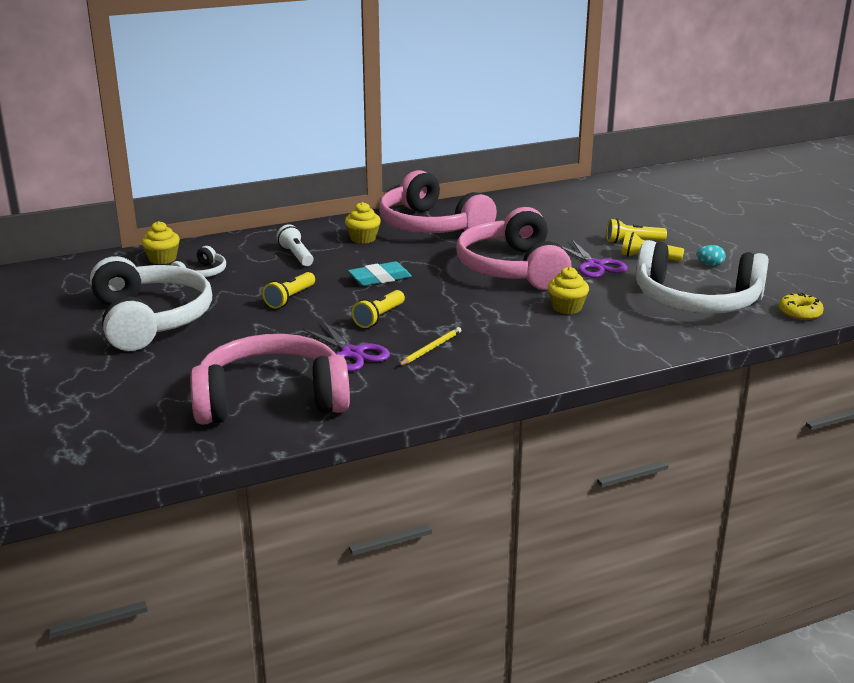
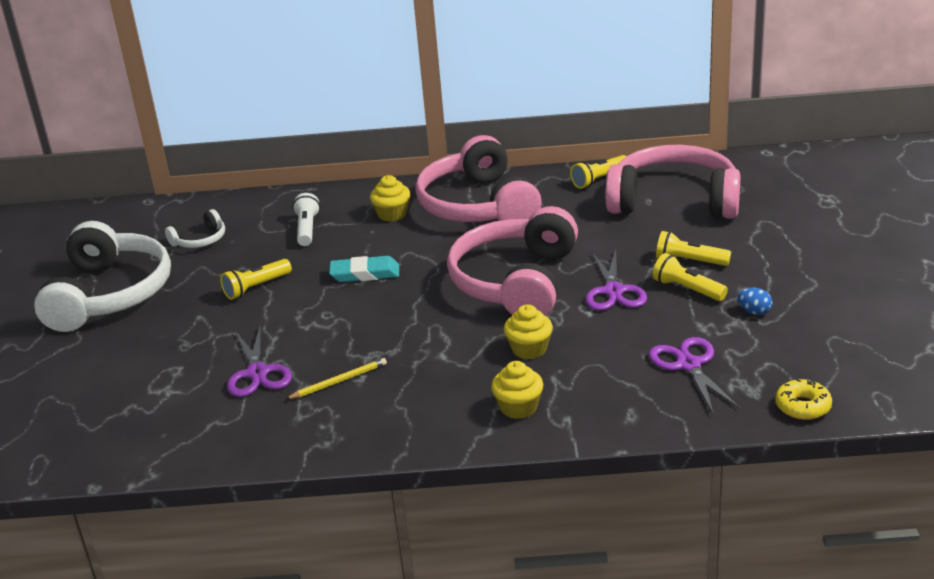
camera: 25 degrees right, 5 degrees up
(162, 259) = (179, 215): yellow cupcake -> yellow cupcake (518, 407)
(271, 400) = (138, 418): pink headphones -> pink headphones (674, 201)
(379, 317) = (322, 329): yellow flashlight -> yellow flashlight (599, 180)
(696, 301) = (689, 365): white headphones -> purple scissors
(710, 265) = (754, 312): turquoise egg -> blue egg

